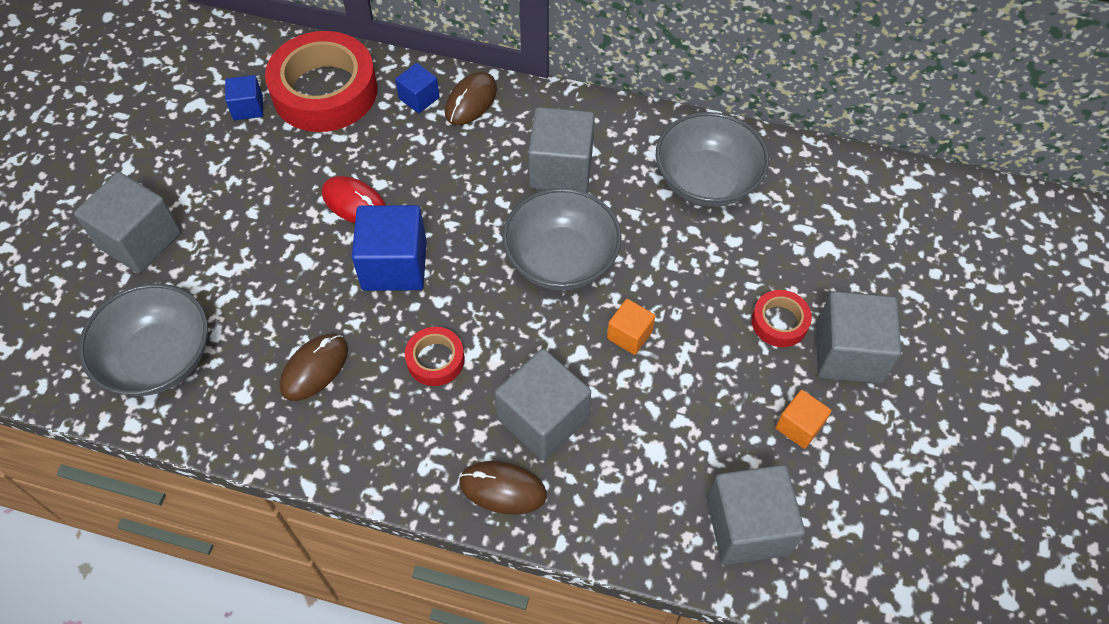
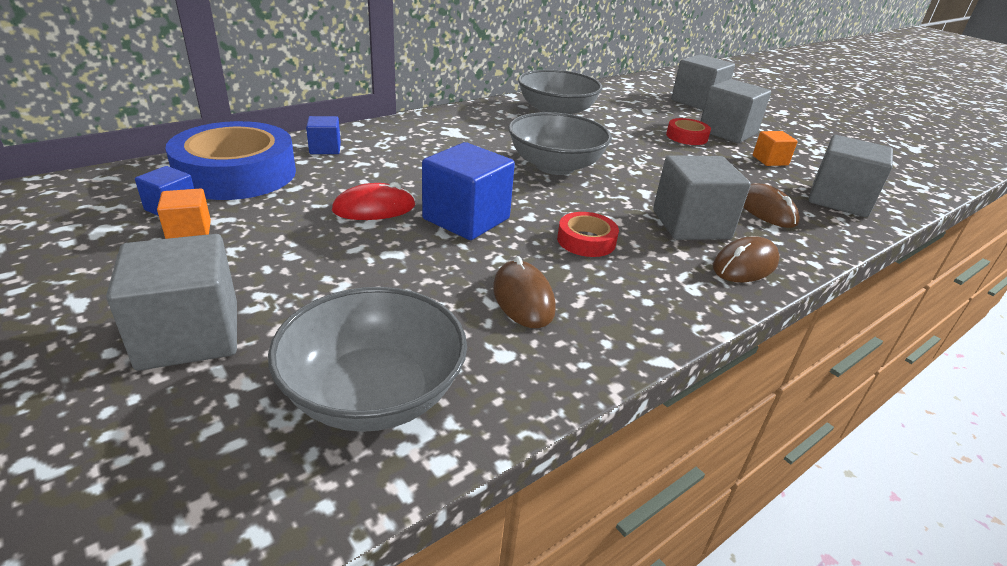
camera: 55 degrees left, 25 degrees down
(325, 91) = (236, 173): red tape -> blue tape
(471, 101) = (366, 137): brown mouse -> brown mouse (766, 210)
(561, 169) = (478, 138): grey cube -> grey cube (697, 102)
(629, 335) = (648, 172): orange cube -> orange cube (189, 231)

